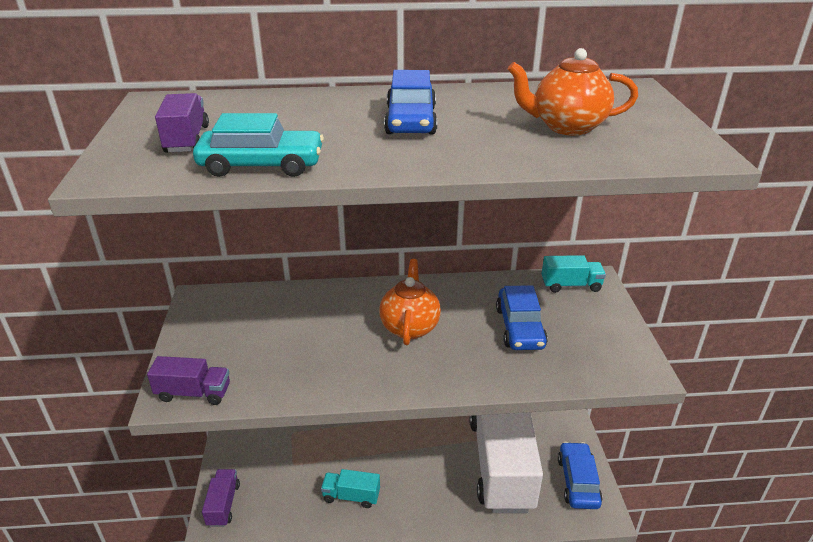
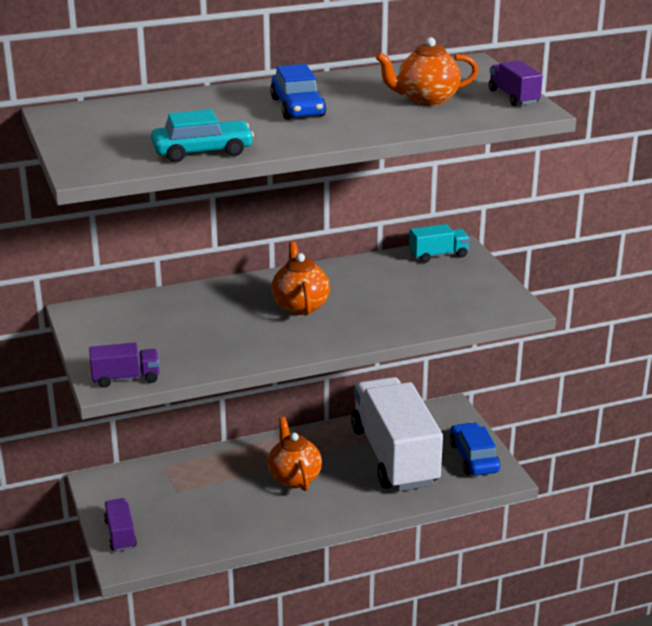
camera: 15 degrees left, 5 degrees down
(187, 139) = (122, 140): purple truck -> purple truck (513, 97)
(351, 496) = (252, 506): turquoise truck -> none
(400, 470) = (294, 478): none -> orange teapot
(519, 327) = (402, 293): blue car -> none

